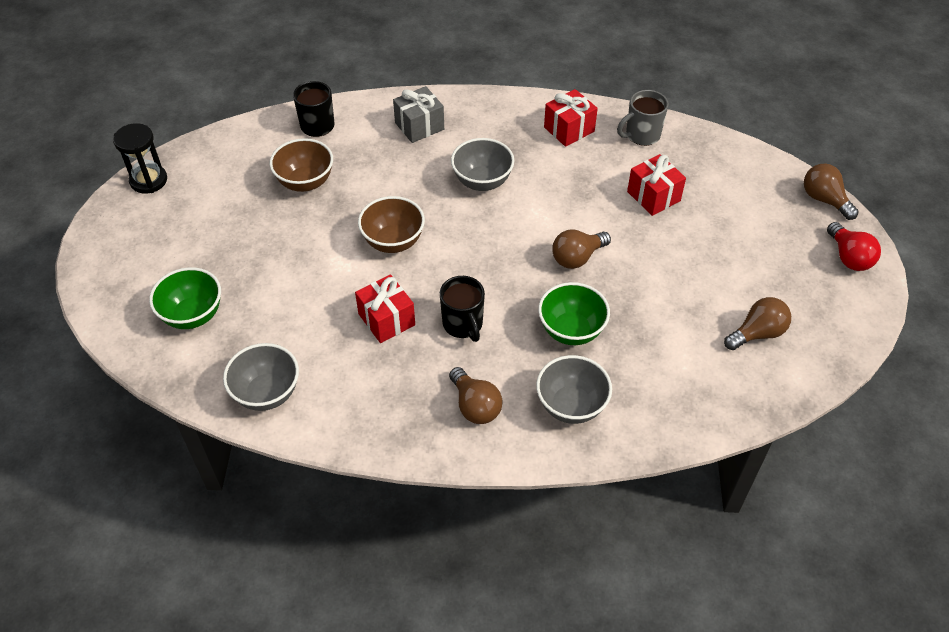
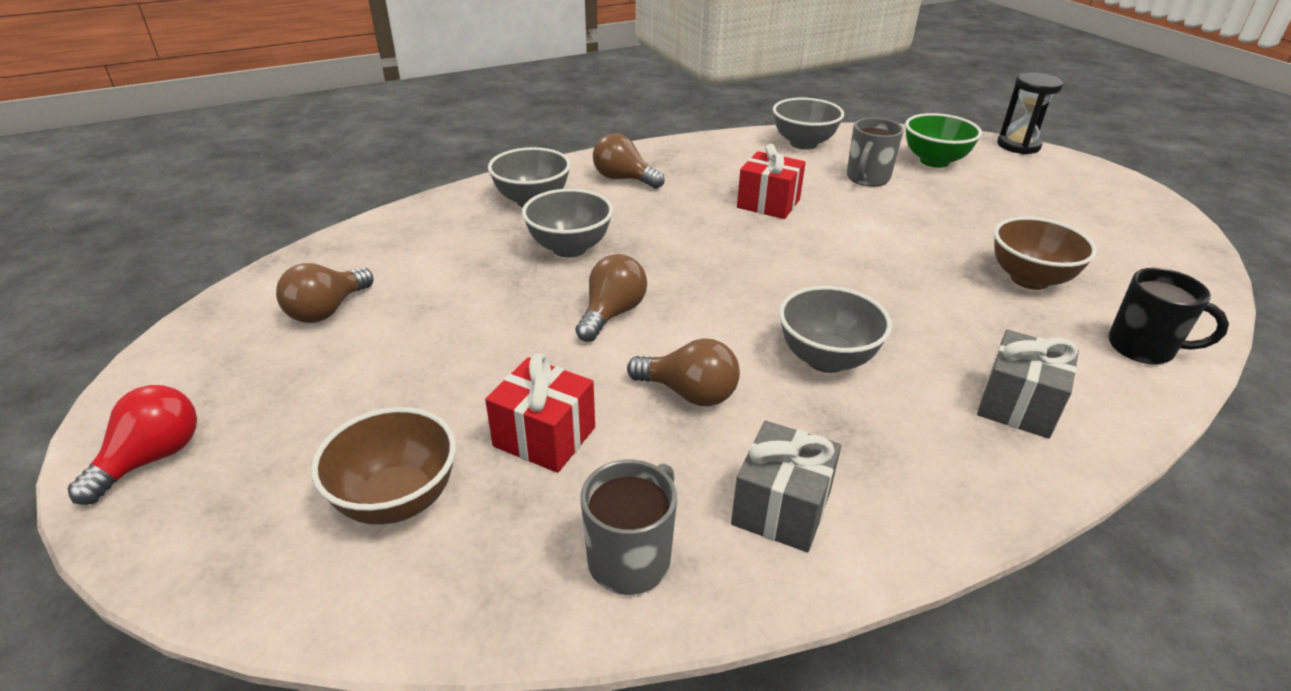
camera: 150 degrees right, 15 degrees down
(148, 180) = (1173, 226): black hourglass -> black hourglass (1018, 146)
(276, 317) = (867, 178): none -> grey mug
(393, 242) = (846, 259): brown bowl -> brown bowl (397, 500)
(463, 325) = (690, 220): black mug -> none
(569, 129) = (781, 508): red gift -> grey gift
(571, 331) = (569, 248): green bowl -> grey bowl
(824, 200) = (181, 563): brown light bulb -> brown light bulb (689, 393)
(849, 257) = (152, 458): red light bulb -> red light bulb turned 75 degrees clockwise

